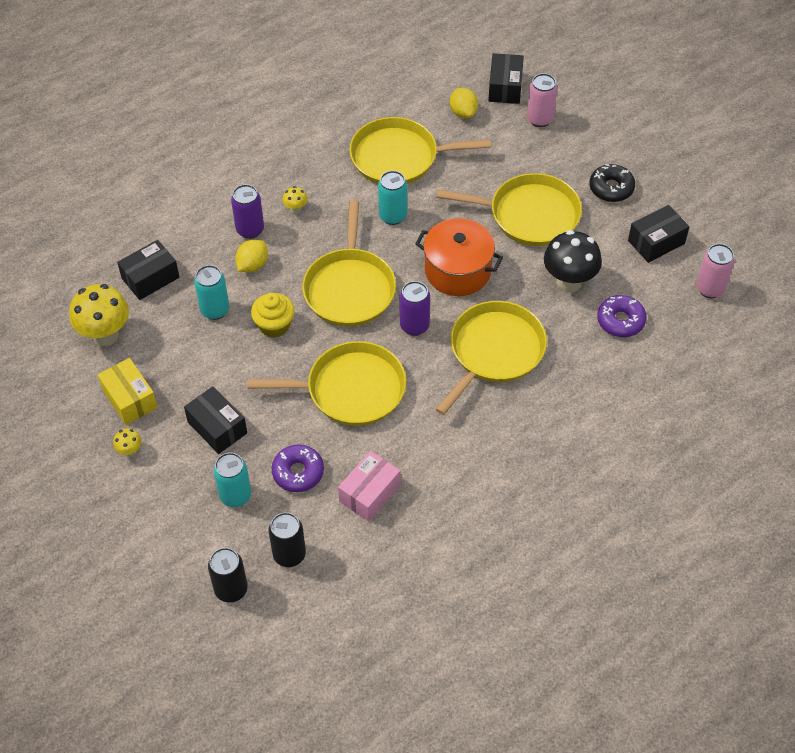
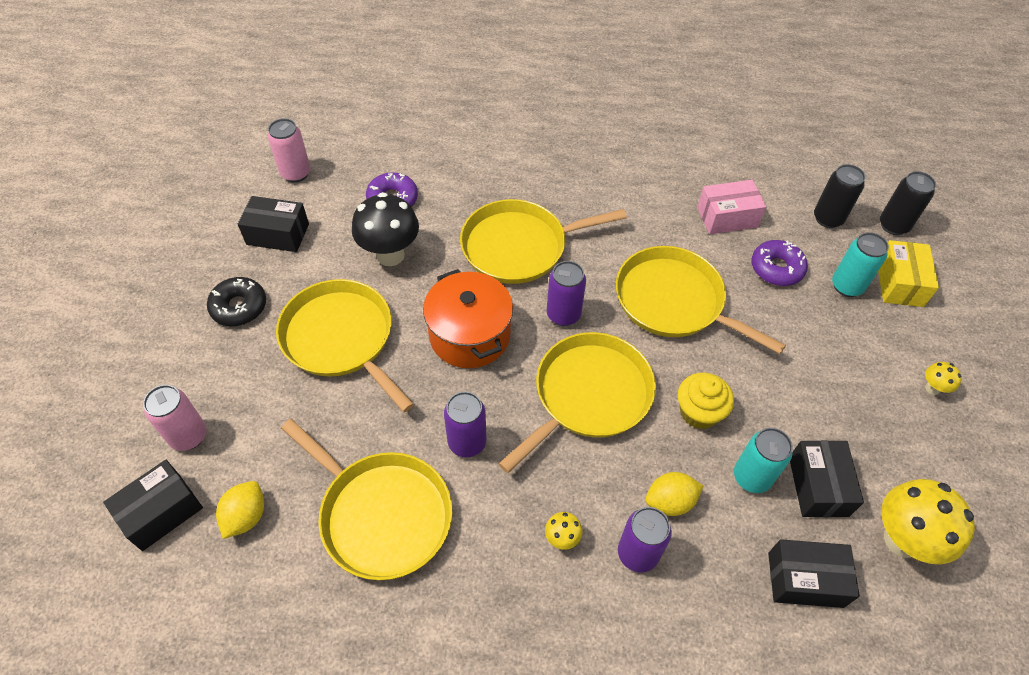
camera: 140 degrees left, 0 degrees up
(130, 399) = (907, 442): yellow box -> yellow box (899, 283)
(217, 427) = (828, 352): black box -> black box (818, 486)
(393, 216) = (467, 442): turquoise can -> purple can

